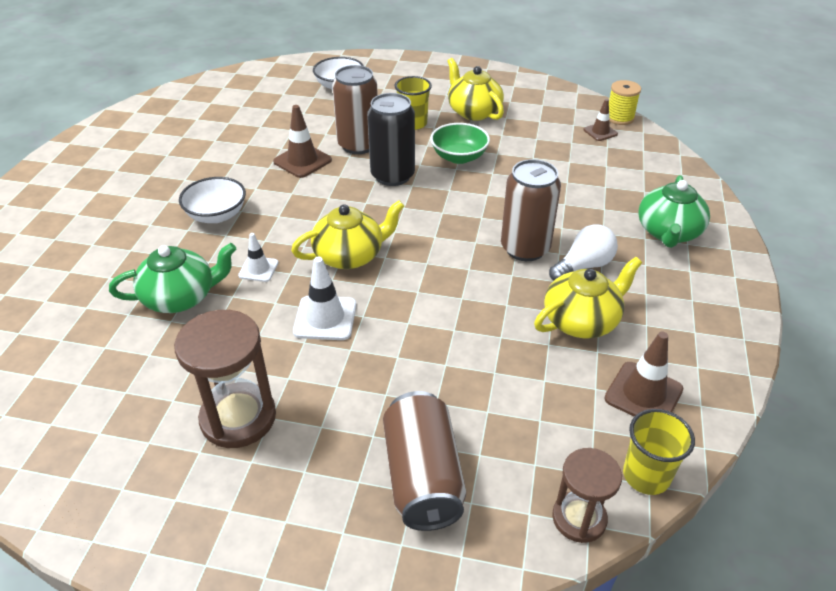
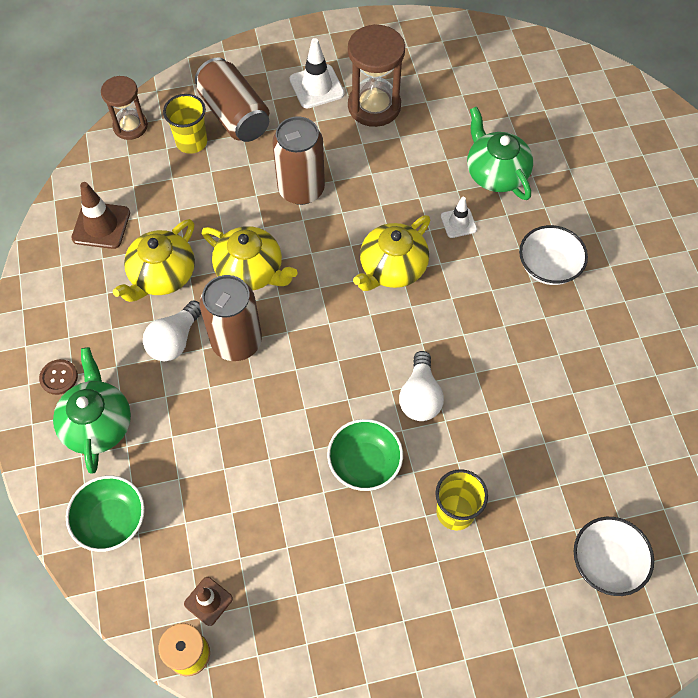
camera: 155 degrees right, 20 degrees up
(181, 297) = (495, 173): green teapot -> green teapot turned 105 degrees clockwise
(302, 161) = (532, 380): brown traffic cone -> none
(325, 318) = (369, 198): white traffic cone -> white traffic cone (316, 87)
(358, 145) = (492, 436): brown can -> brown can (301, 189)
(392, 176) = (420, 396): black can -> white light bulb
(473, 112) = (392, 577): yellow teapot -> yellow teapot (251, 271)
(646, 476) = (92, 166): yellow cup -> yellow cup (191, 142)
(663, 180) = (111, 521): none -> green bowl
(703, 272) = (59, 377): none -> brown button

